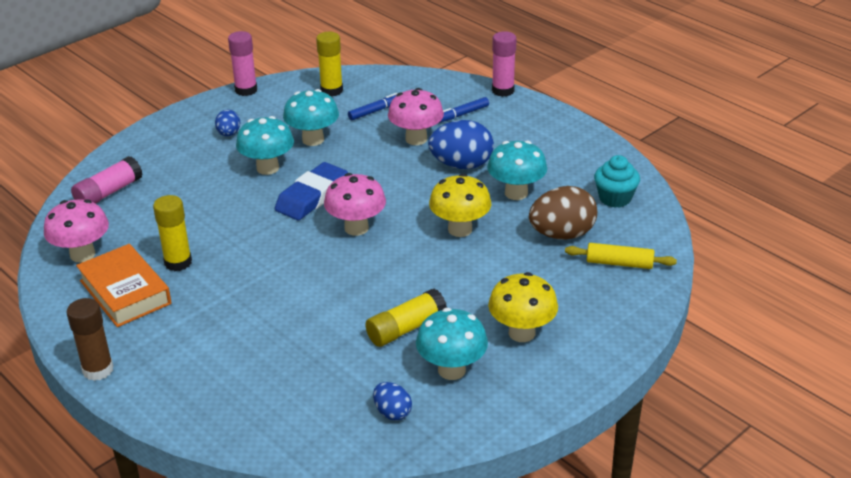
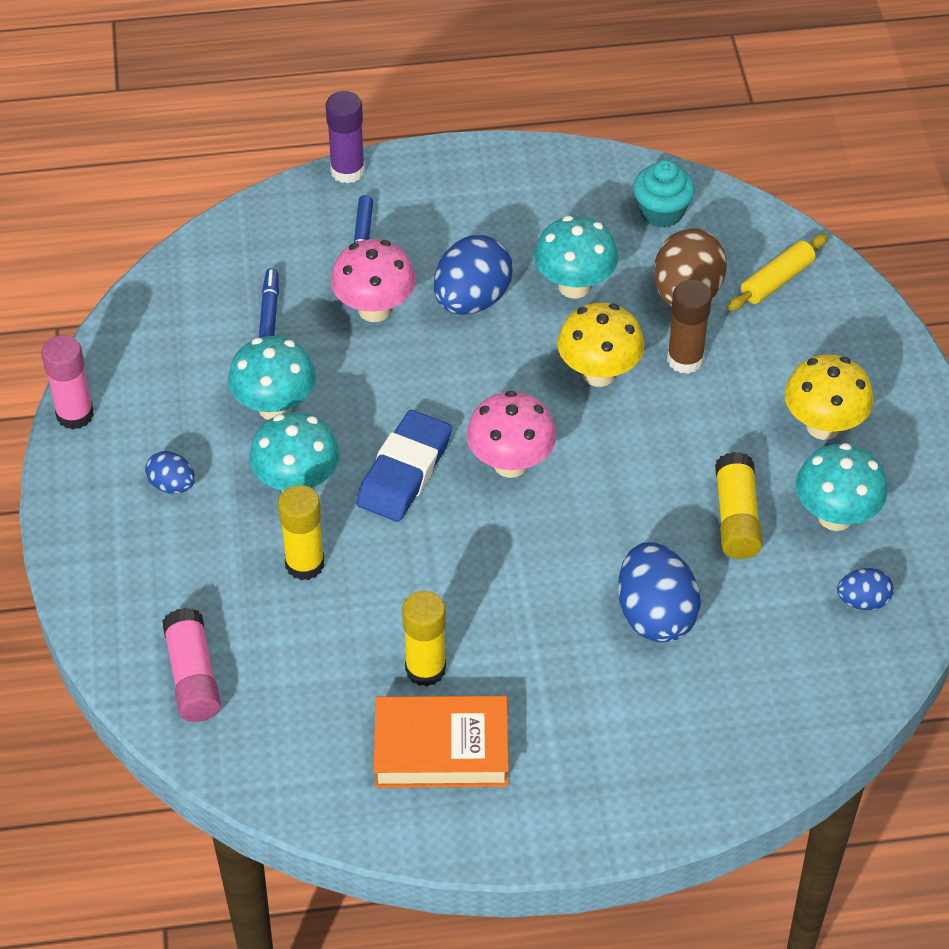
camera: 55 degrees left, 15 degrees up
(82, 254) = (316, 762): pink mushroom -> none
(98, 370) = (576, 838): brown glue stick -> brown glue stick (685, 359)
(296, 329) = (655, 615): none -> blue egg
(312, 196) = (404, 472): blue eraser -> blue eraser turned 45 degrees clockwise
(331, 90) = (172, 328): yellow glue stick -> yellow glue stick (305, 564)
(503, 91) = (347, 171): pink glue stick -> purple glue stick

